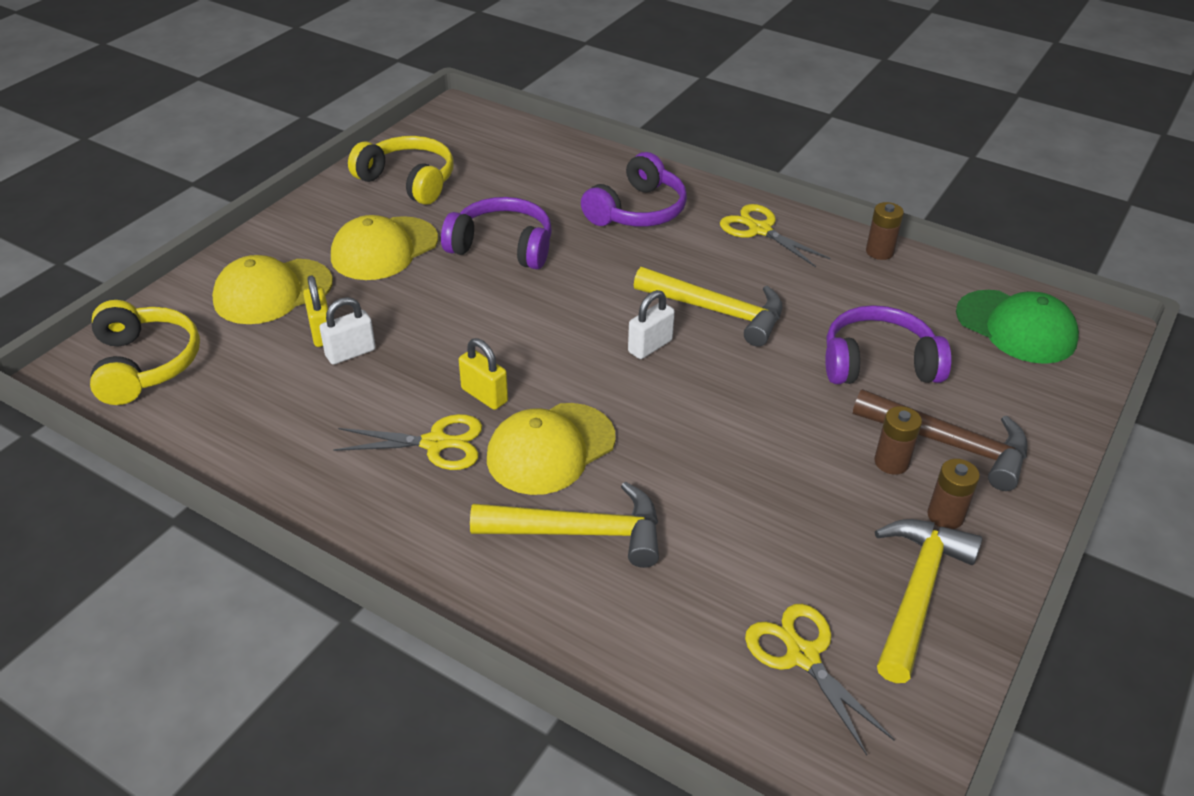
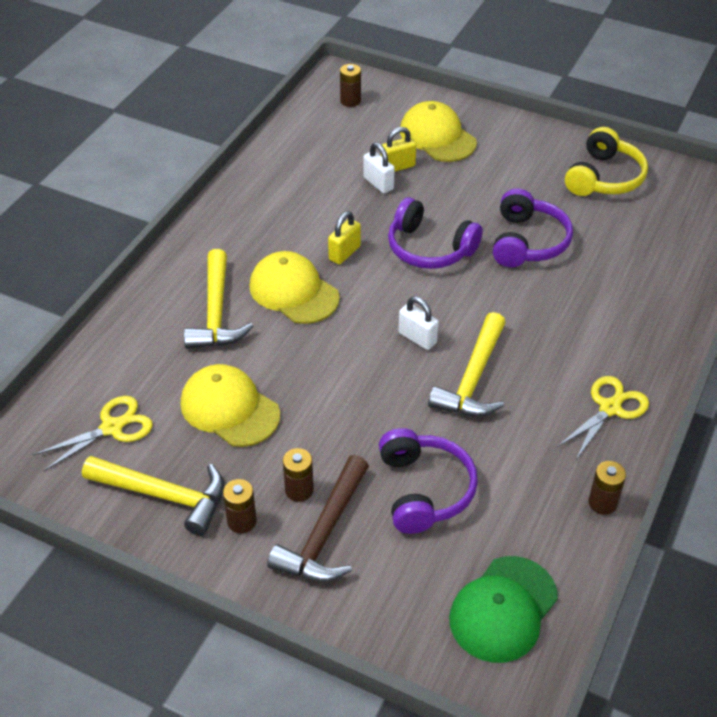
camera: 85 degrees right, 5 degrees up
(144, 364) = (350, 101): yellow headphones -> brown battery
(384, 249) = (504, 179): yellow cap -> yellow cap (229, 408)
(436, 443) = (293, 236): yellow scissors -> none
(637, 210) = (611, 320): purple headphones -> purple headphones (429, 248)

